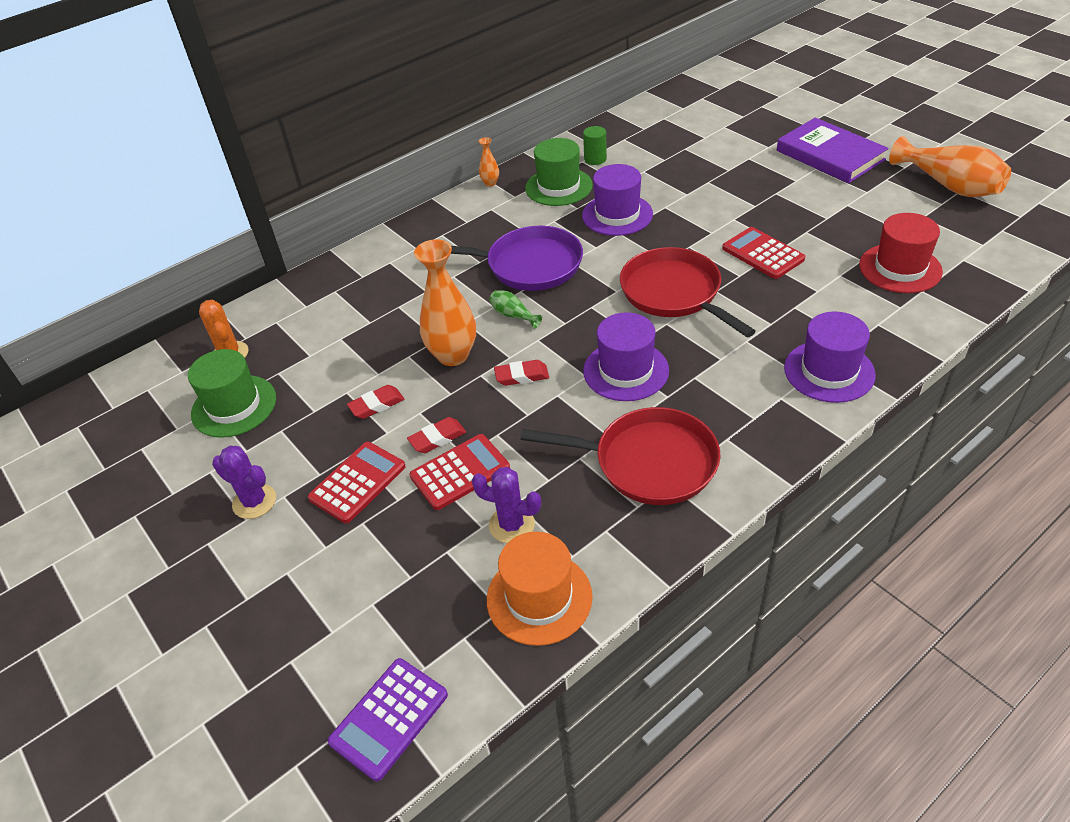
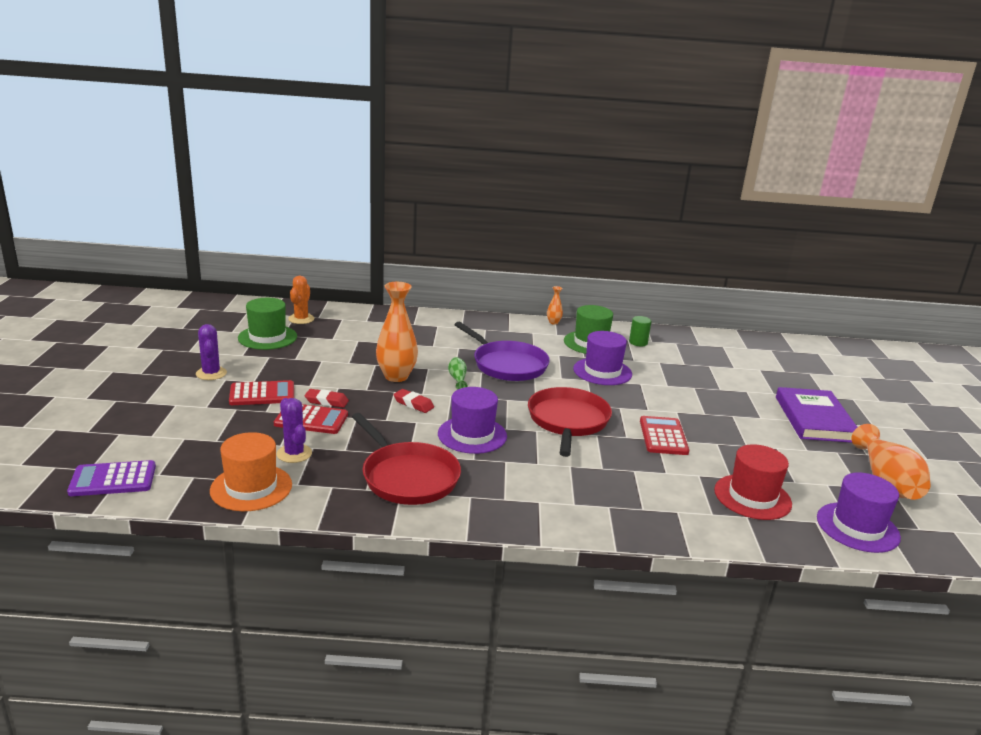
camera: 35 degrees right, 20 degrees down
(377, 405) = (325, 373): red eraser -> none
(829, 371) = (595, 510): purple hat -> purple hat (857, 527)

